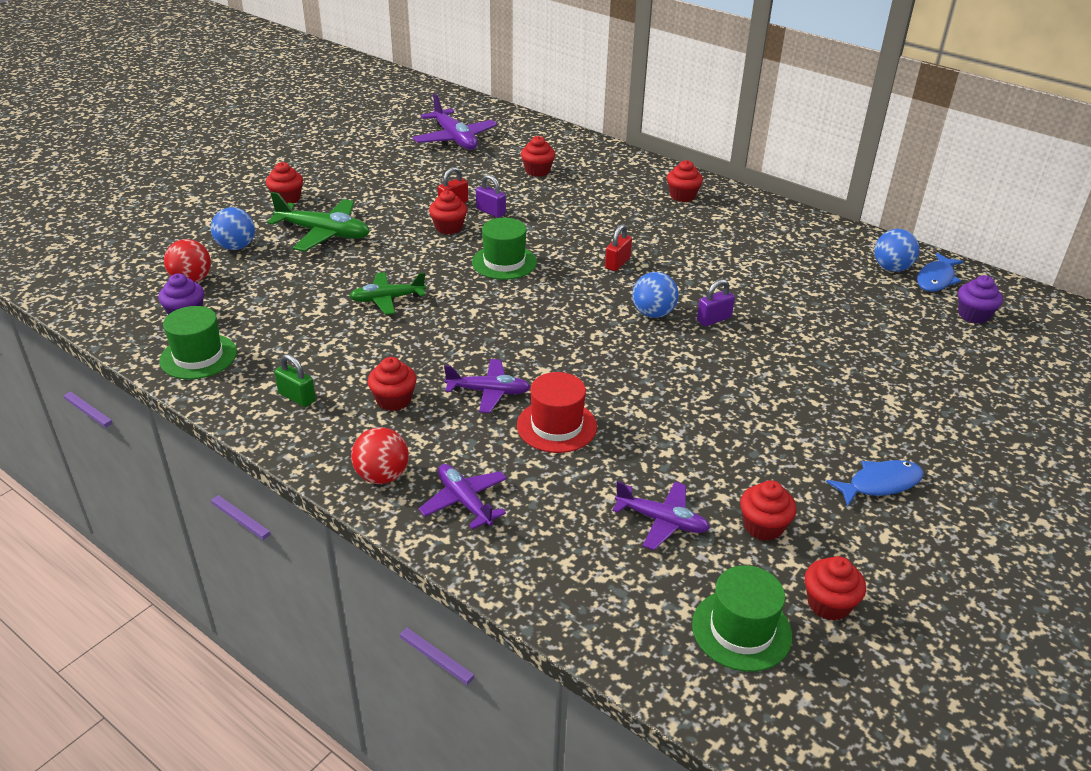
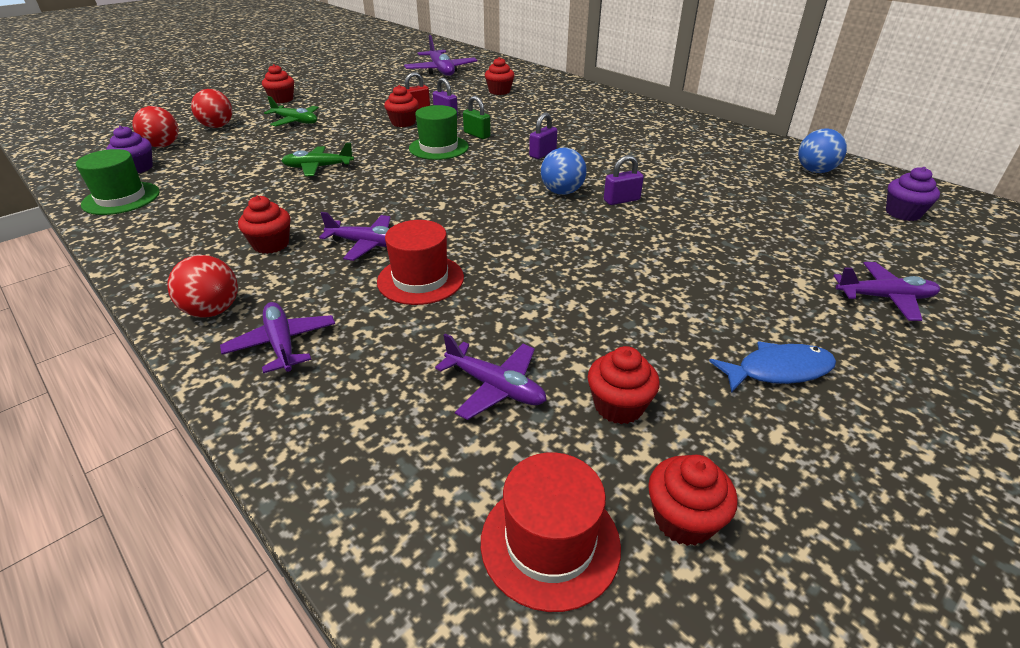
camera: 10 degrees right, 0 degrees up
(236, 246) = (217, 126): blue ball -> red ball
(297, 397) = (182, 235): green padlock -> green padlock (477, 135)
(324, 233) = (295, 122): green plane -> green plane, size x0.66
(617, 263) = (542, 153): red padlock -> purple padlock
(682, 196) = (621, 112): red cupcake -> none
(741, 630) = (550, 543): green hat -> red hat
(936, 279) = (862, 182): blue fish -> none
(959, 408) = (884, 298): none -> purple plane

